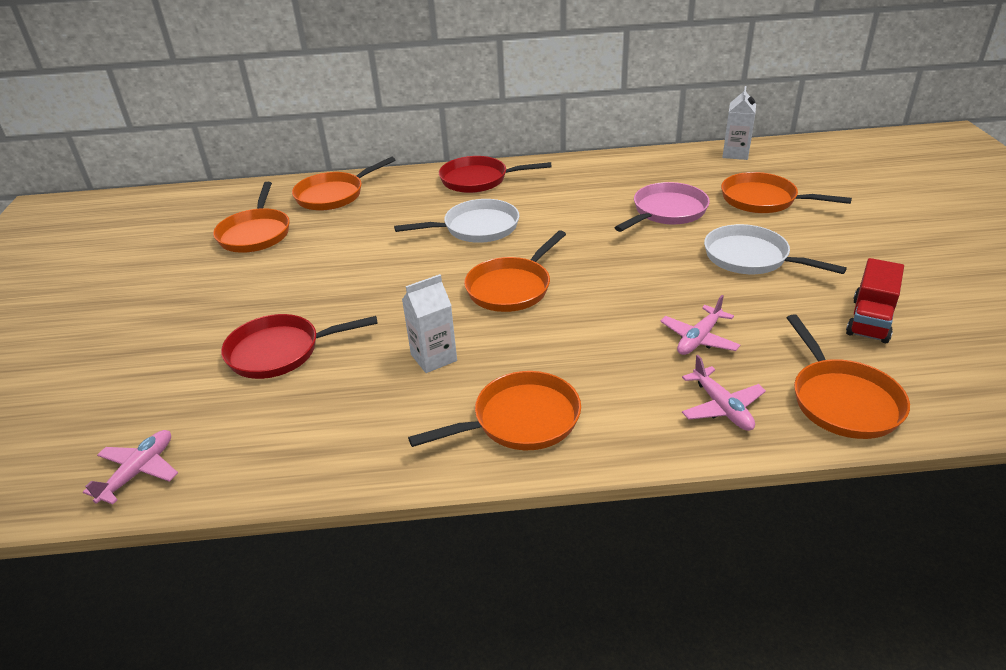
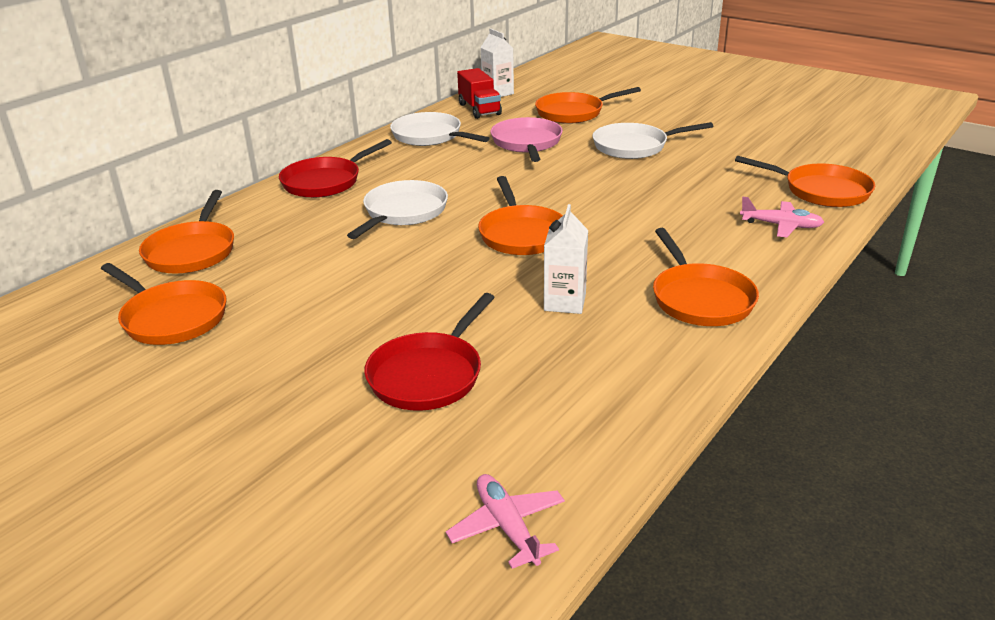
camera: 50 degrees left, 5 degrees down
(520, 420) = (700, 298): orange pan -> orange pan turned 150 degrees clockwise
(608, 173) = (430, 136): none -> white pan
(699, 339) = (698, 200): pink plane -> none
(870, 320) = (756, 149): red truck -> red truck (479, 109)

